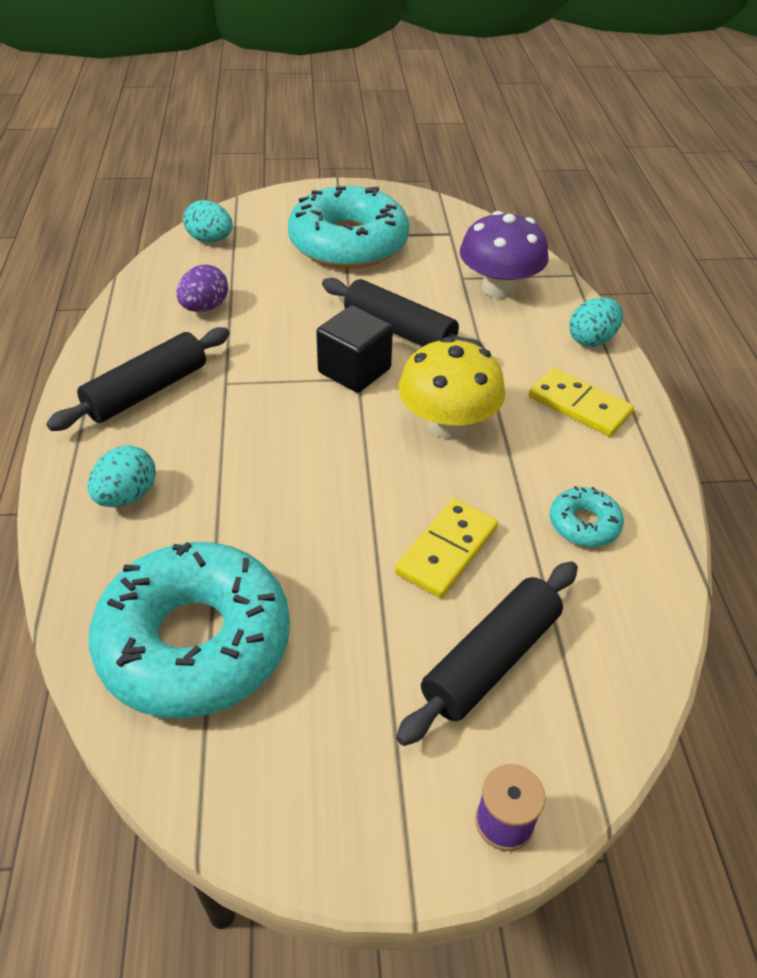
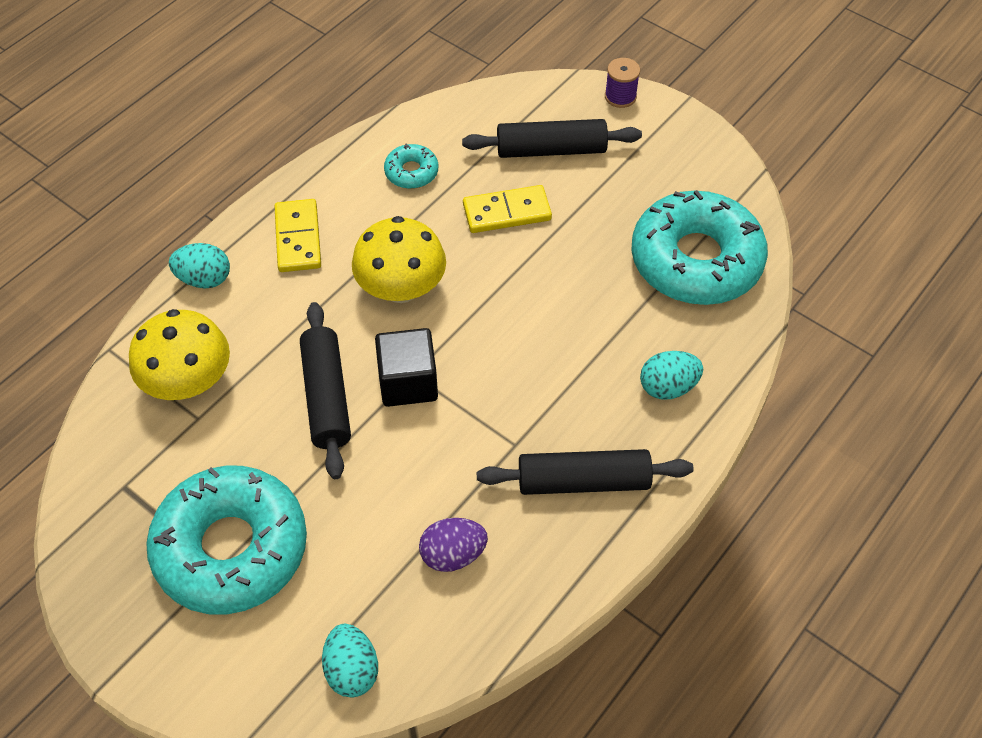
camera: 135 degrees left, 10 degrees up
(498, 288) = (188, 381): purple mushroom -> yellow mushroom

